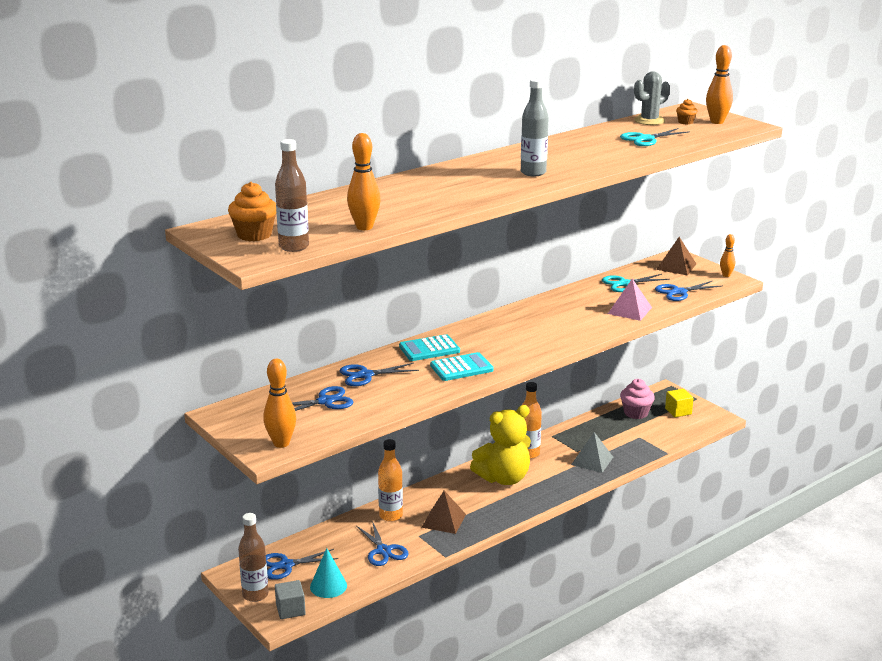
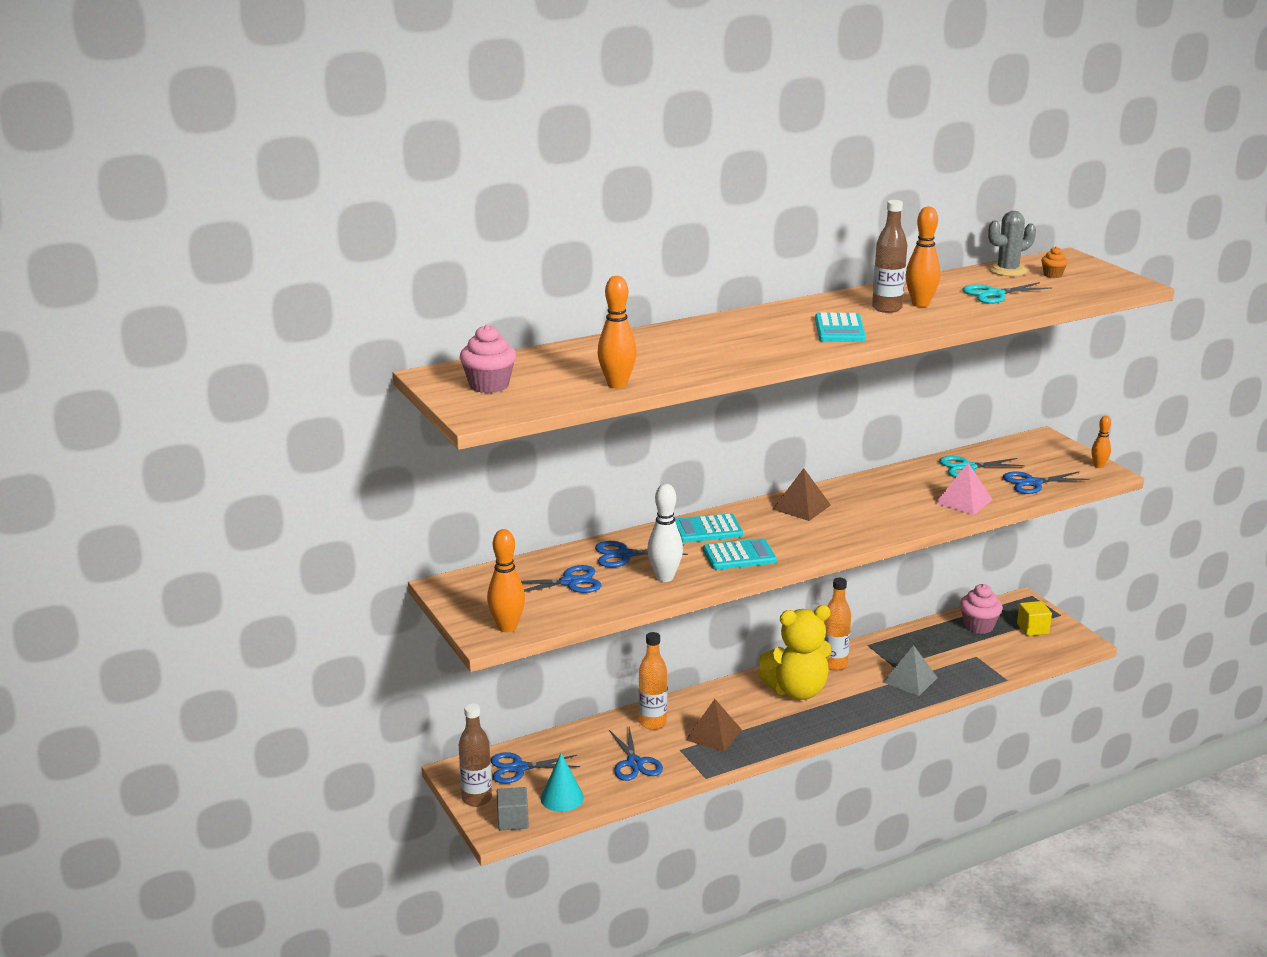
camera: 10 degrees right, 0 degrees up
(254, 235) = (489, 385): orange cupcake -> pink cupcake
(294, 247) = (528, 403): brown bottle -> brown bottle (887, 308)
(404, 390) = (664, 577): none -> white bowling pin
(533, 173) = (839, 329): grey bottle -> turquoise calculator
(676, 266) = (1038, 450): brown pyramid -> brown pyramid (801, 507)
(717, 122) = (1092, 277): orange bowling pin -> orange bowling pin (920, 304)

